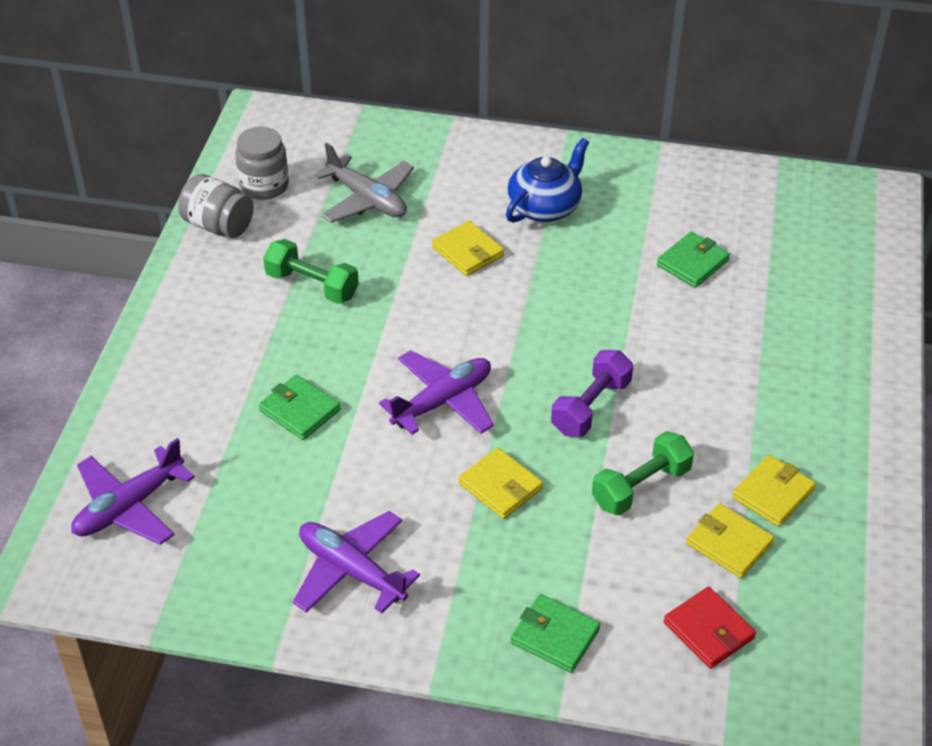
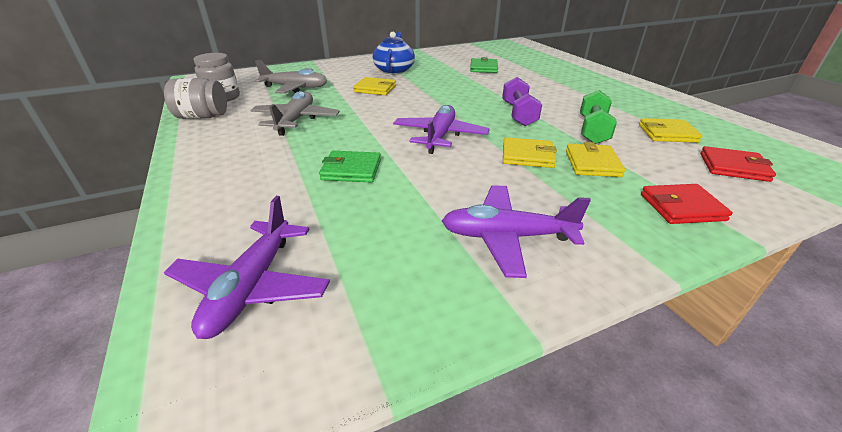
camera: 35 degrees left, 10 degrees down
(312, 285) = (296, 120): green dumbbell -> grey plane
(555, 636) = (681, 207): green wallet -> red wallet
(773, 493) = (646, 112): yellow wallet -> yellow wallet (592, 163)

